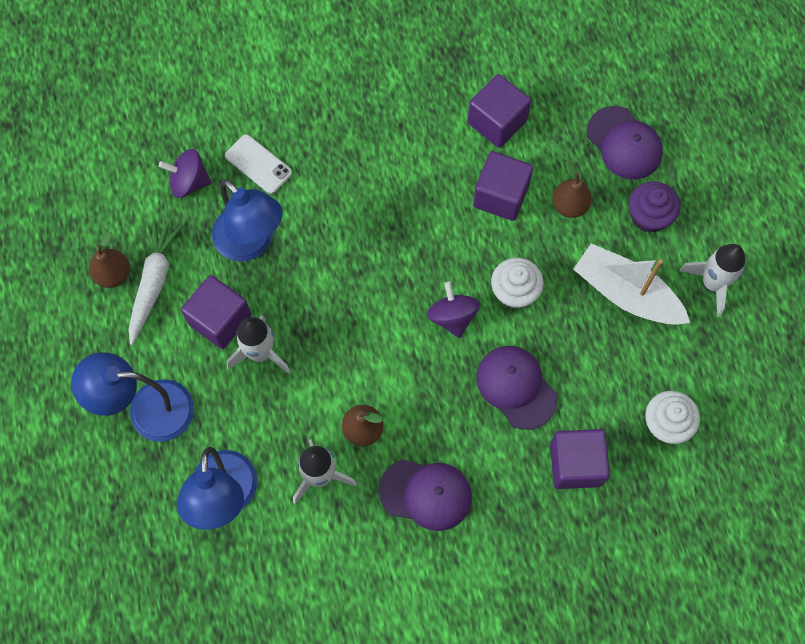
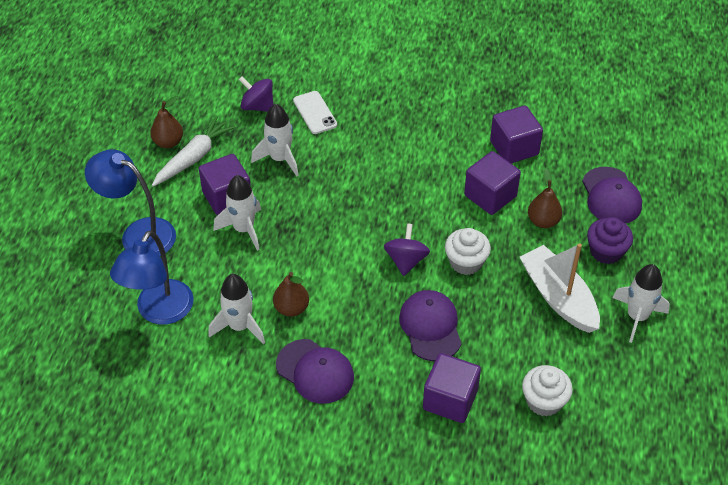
camera: 25 degrees right, 20 degrees down
(251, 243) = (280, 159): blue lamp -> white rocket

